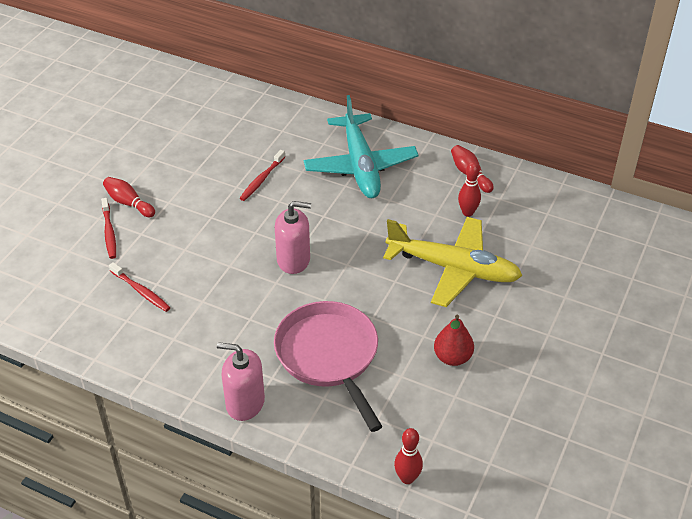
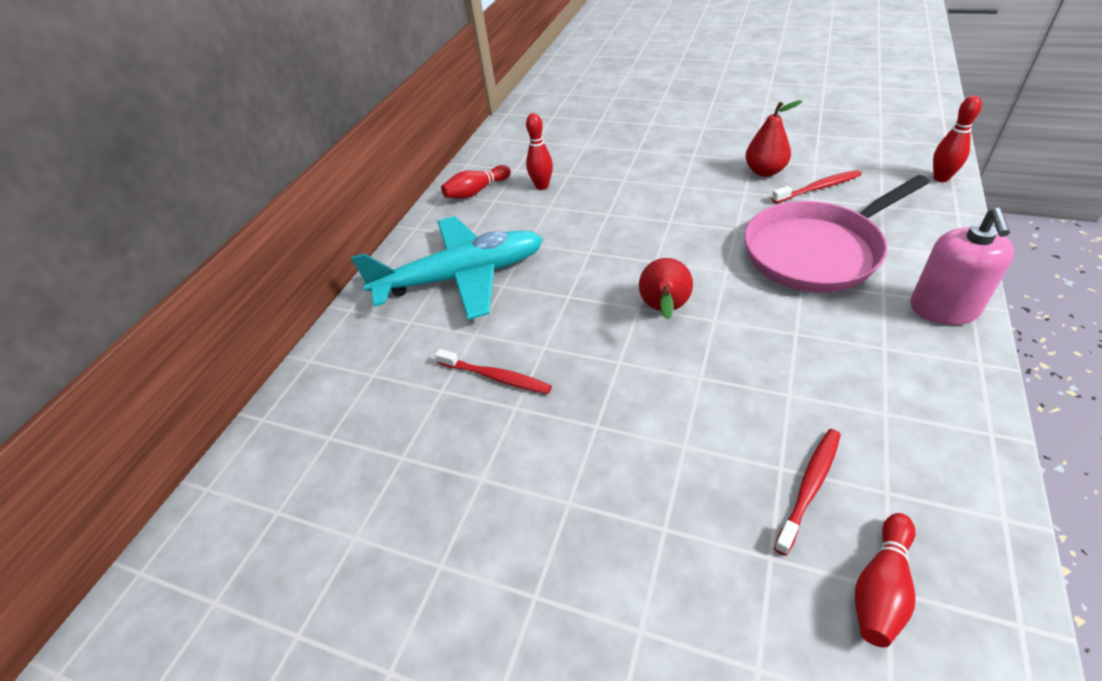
camera: 90 degrees left, 0 degrees up
(109, 232) = (678, 592): red toothbrush -> red toothbrush (818, 188)
(129, 203) = (583, 577): red bowling pin -> red bowling pin (881, 588)
(293, 260) = (664, 310): pink soap dispenser -> red pear
(453, 268) = (634, 185): yellow plane -> none

